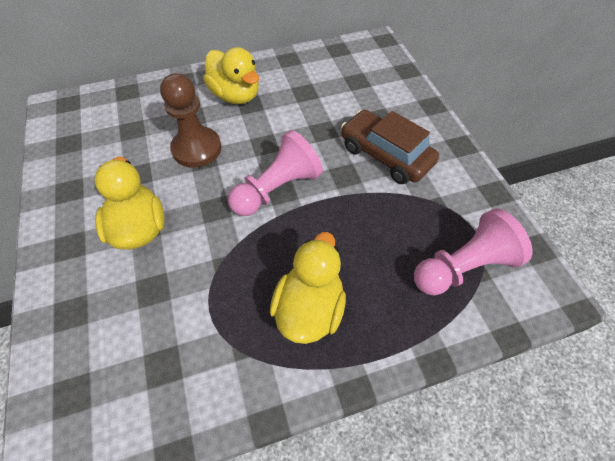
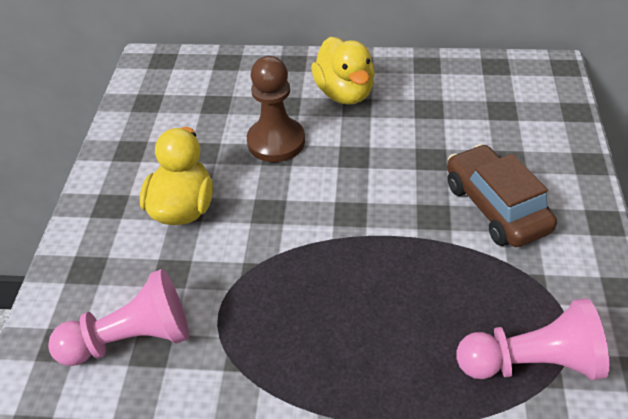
camera: 25 degrees right, 10 degrees down
(277, 189) = (346, 209): pink pawn -> pink pawn (131, 339)
(309, 308) = (325, 346): yellow duck -> none

